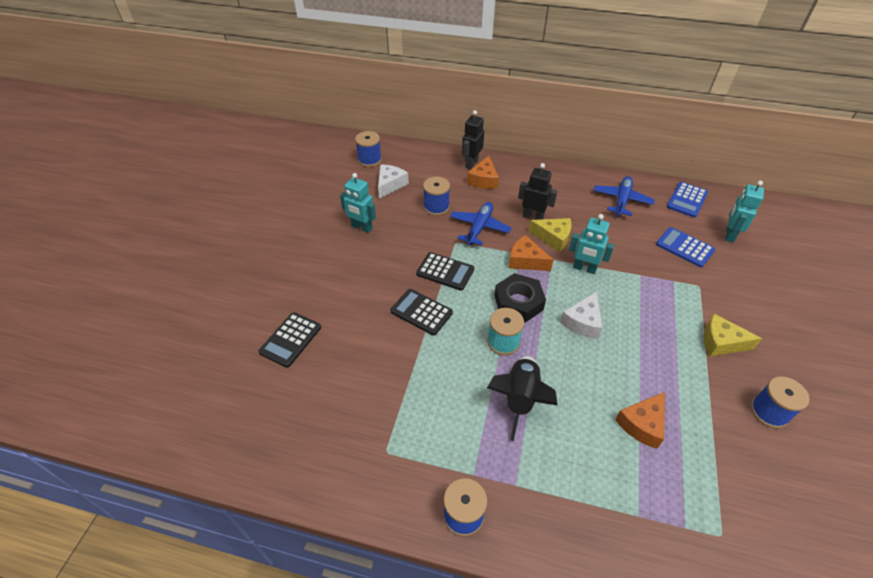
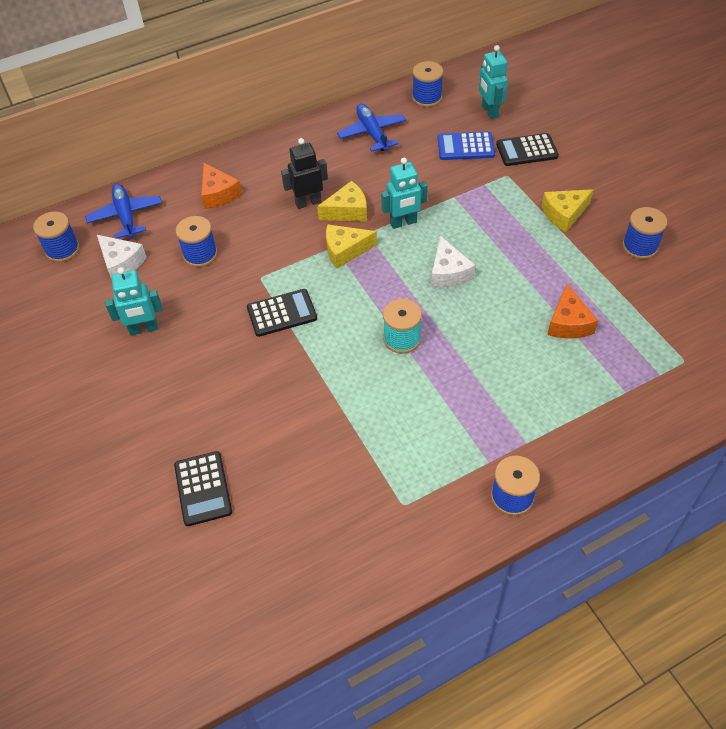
camera: 40 degrees left, 5 degrees up
(390, 185) = (121, 263): white cheese -> white cheese turned 150 degrees clockwise
(421, 312) = (301, 367): black calculator -> black calculator (526, 150)
(471, 163) = (185, 183): black robot -> none
(479, 227) = (267, 247): blue plane -> blue plane (126, 216)
(518, 302) = (378, 294): black nut -> none
(520, 399) = (463, 375): black rocket -> none
(525, 261) = (345, 250): orange cheese -> yellow cheese
(687, 200) = (427, 98): blue calculator -> blue spool

